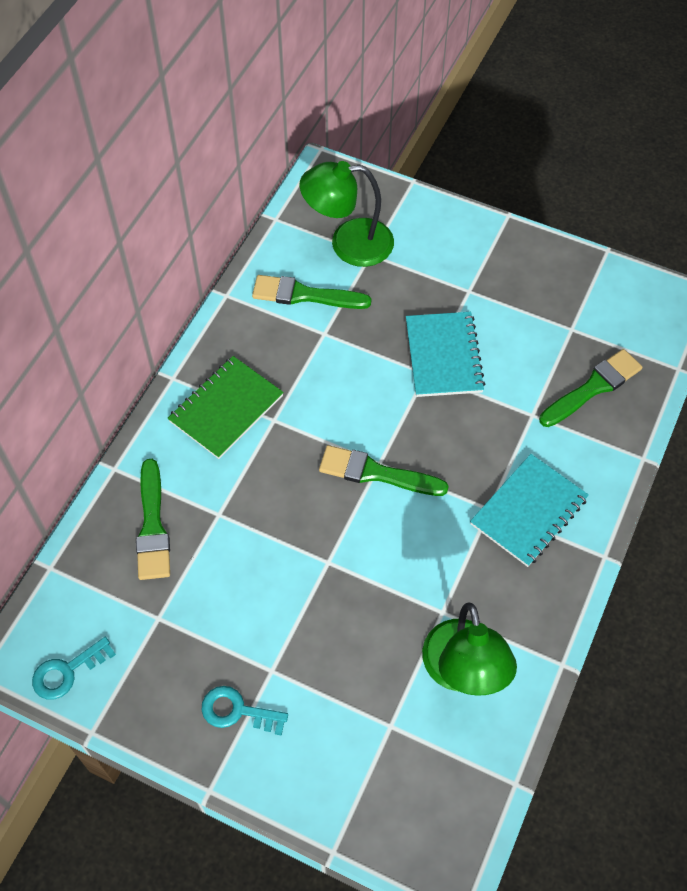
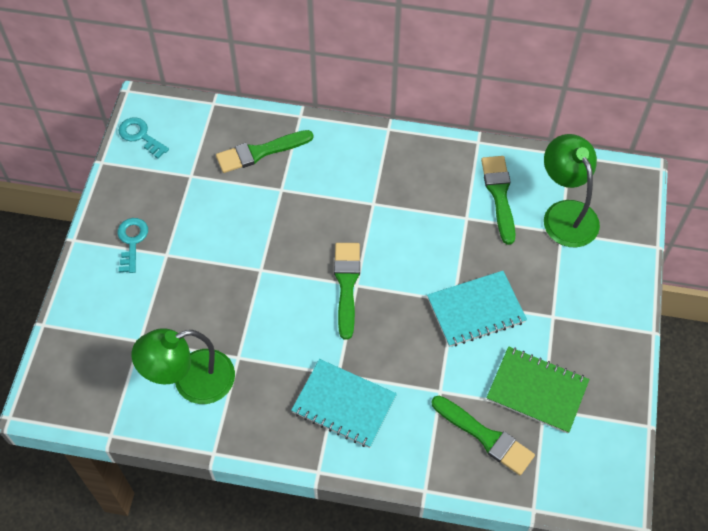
camera: 75 degrees right, 0 degrees up
(226, 408) = (372, 170): green notebook -> green notebook (537, 390)

